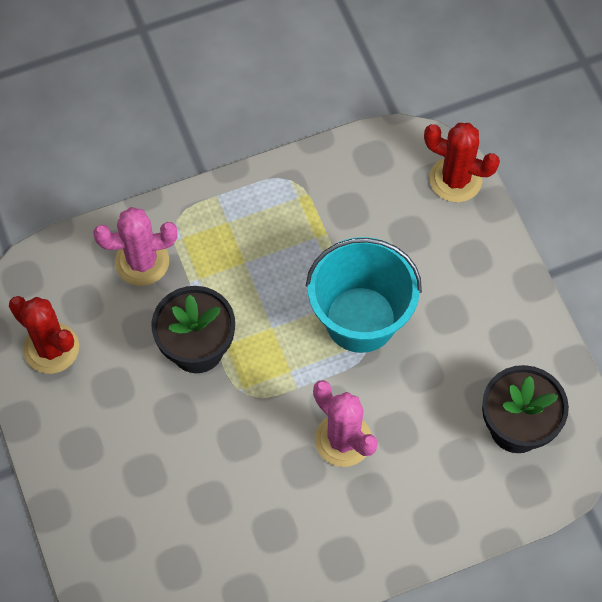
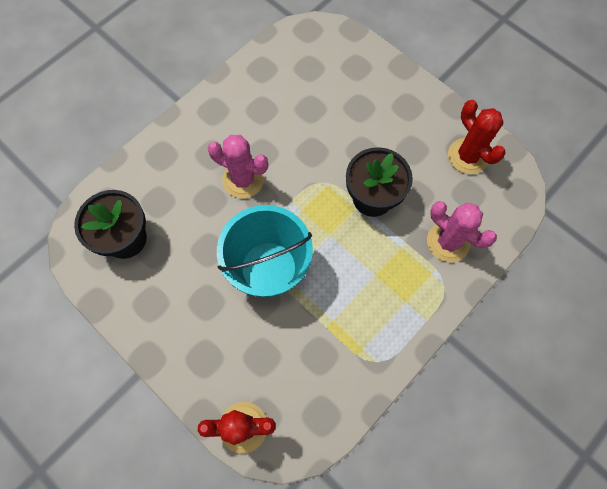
camera: 155 degrees right, 5 degrees up
(51, 348) = (467, 156): red cactus -> red cactus turned 45 degrees clockwise
(142, 262) = (448, 242): pink cactus -> pink cactus turned 75 degrees clockwise

